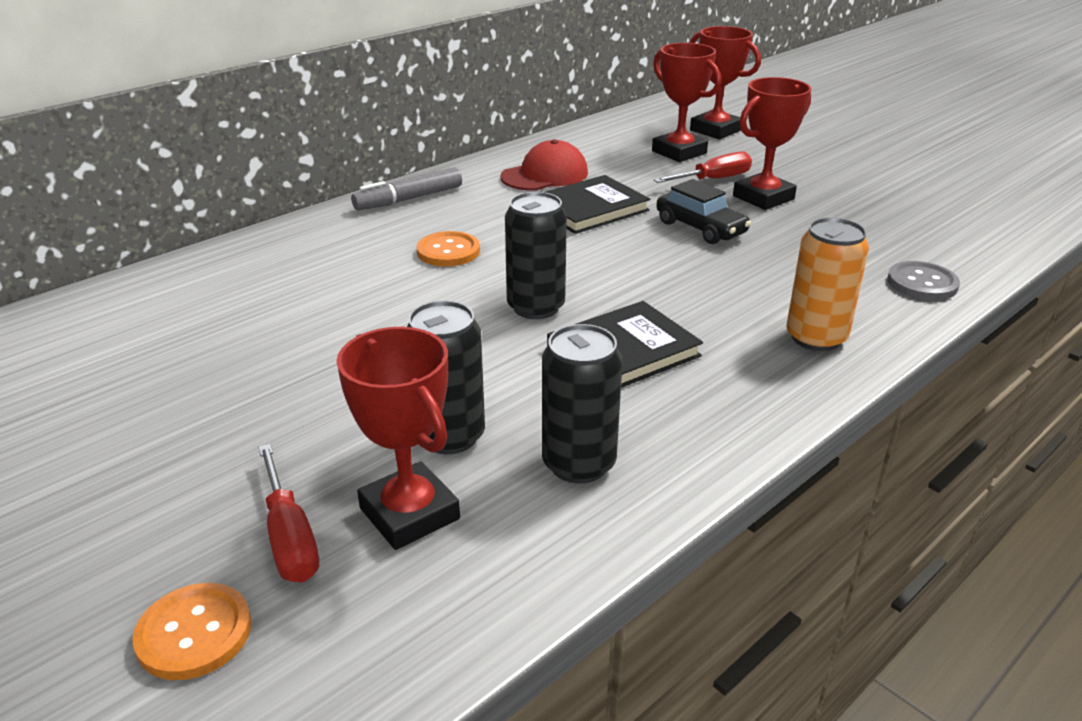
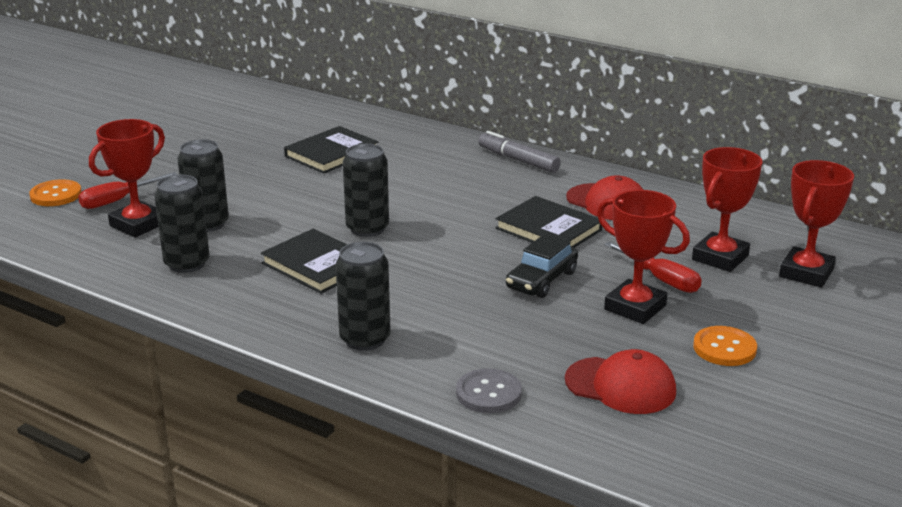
camera: 75 degrees right, 5 degrees down
(280, 309) = (331, 153): none -> black book
(448, 251) = (437, 188): orange button -> orange button (724, 348)
(816, 338) = (365, 339): orange can -> black can
(901, 224) = (621, 386): none -> red cap

